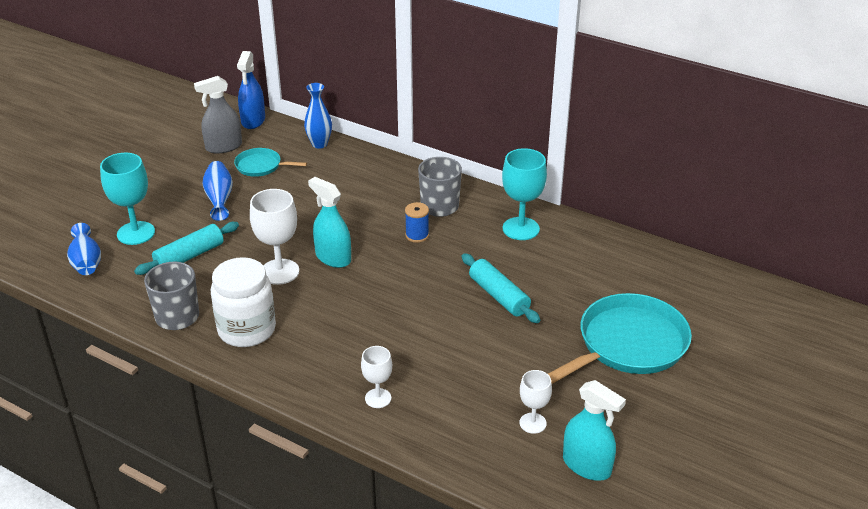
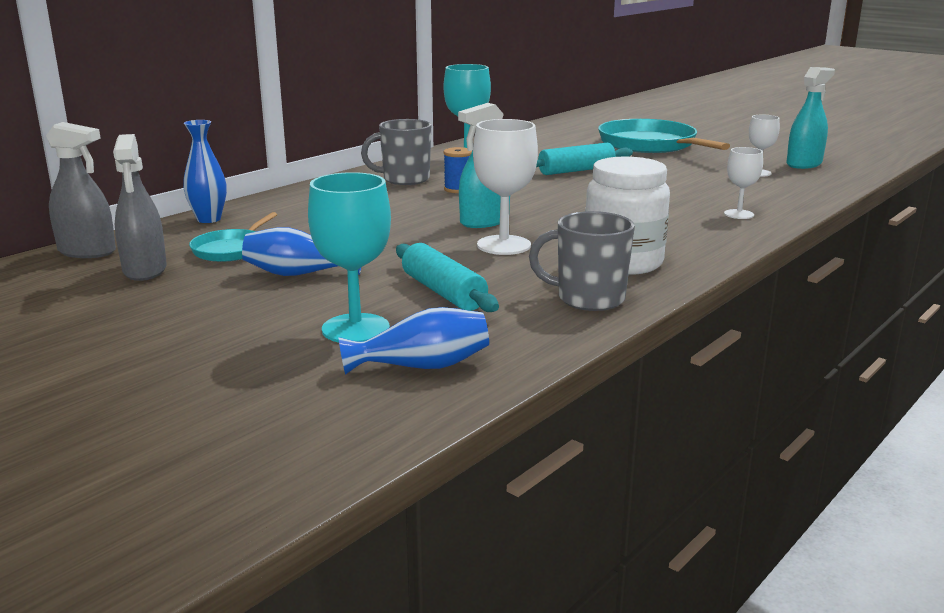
camera: 80 degrees left, 15 degrees down
(253, 120) = (87, 251): blue spray bottle -> grey spray bottle

